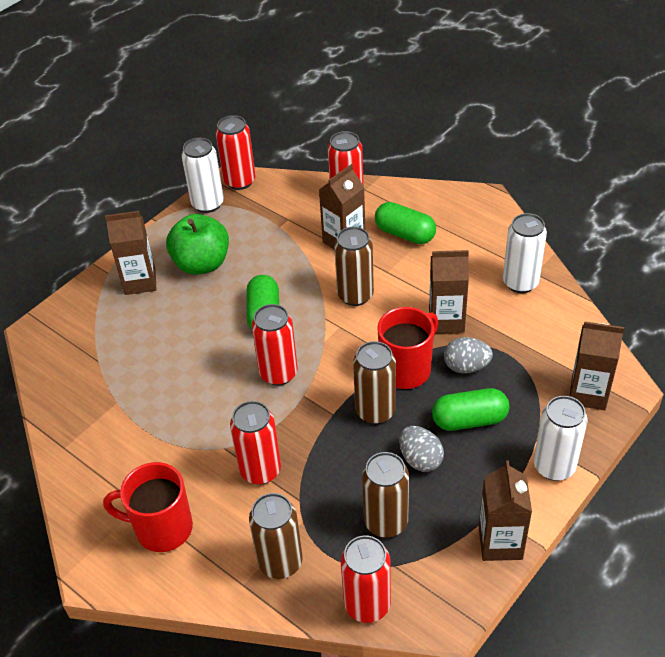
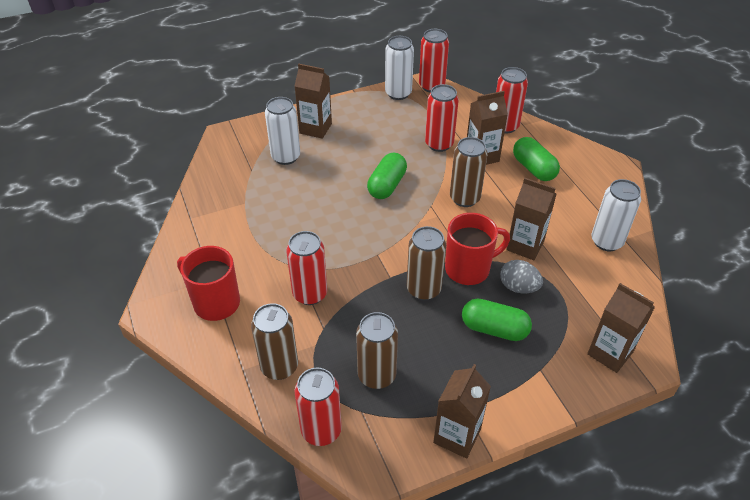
camera: 25 degrees right, 0 degrees up
(202, 264) = (366, 132): green apple -> none
(278, 373) = (369, 231): red can -> red can (439, 144)
(420, 459) = (435, 341): grey egg -> none
(554, 466) = (542, 397): white can -> white can (286, 157)

